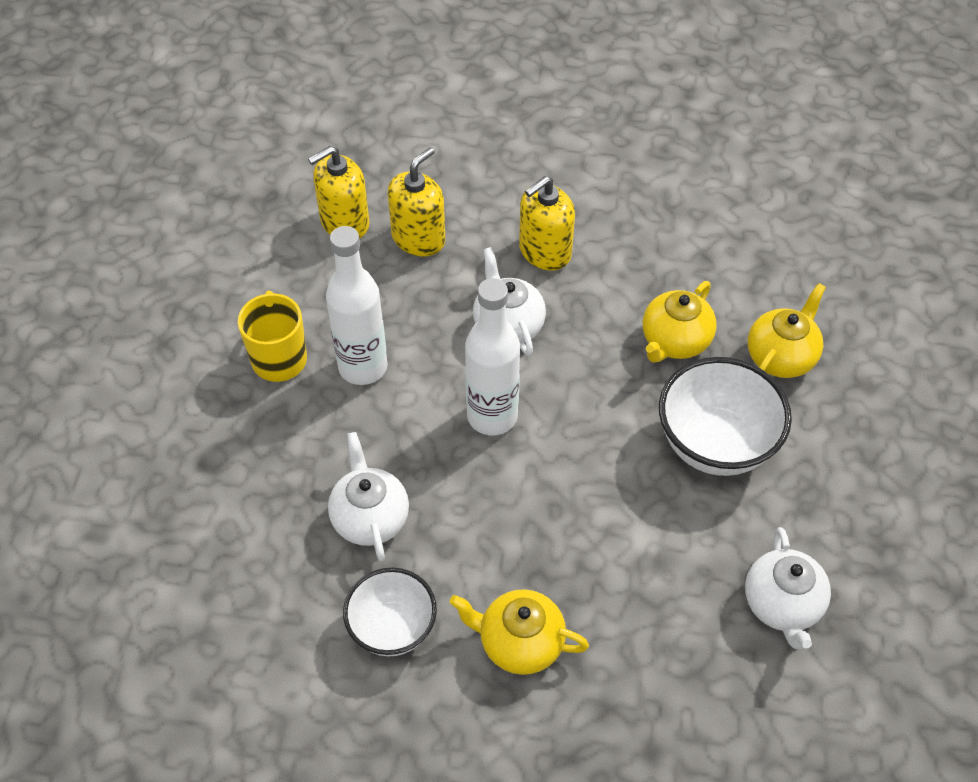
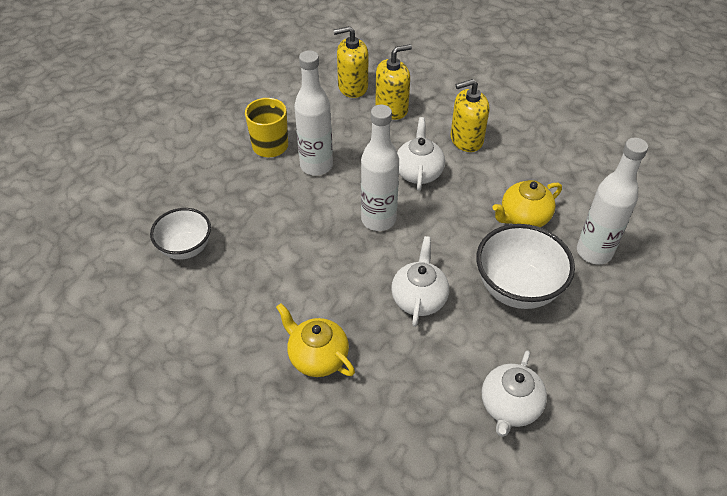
camera: 25 degrees right, 5 degrees down
(370, 517) = (270, 249): white teapot -> white teapot (419, 299)
(392, 628) = (244, 316): white bowl -> white bowl (186, 248)
(781, 356) = (594, 252): yellow teapot -> white bottle

